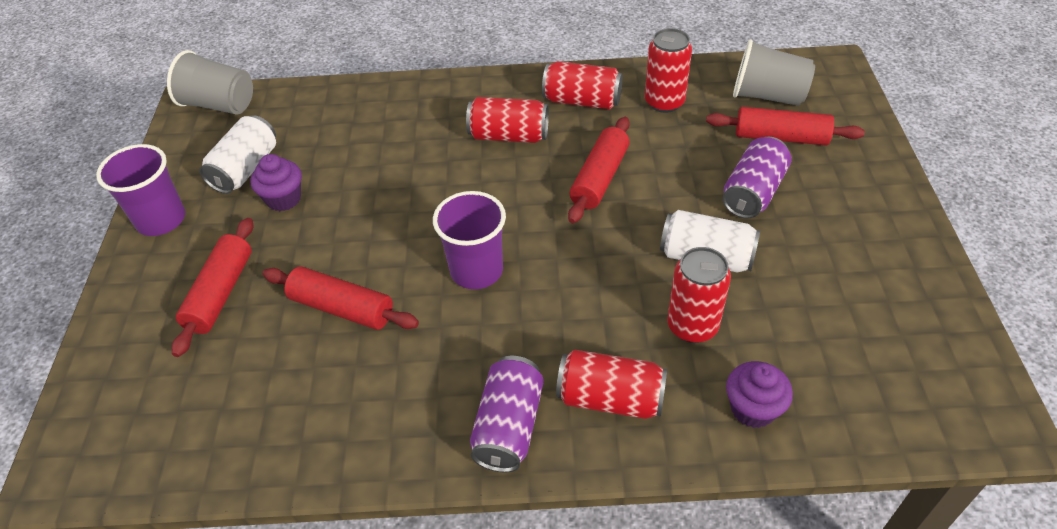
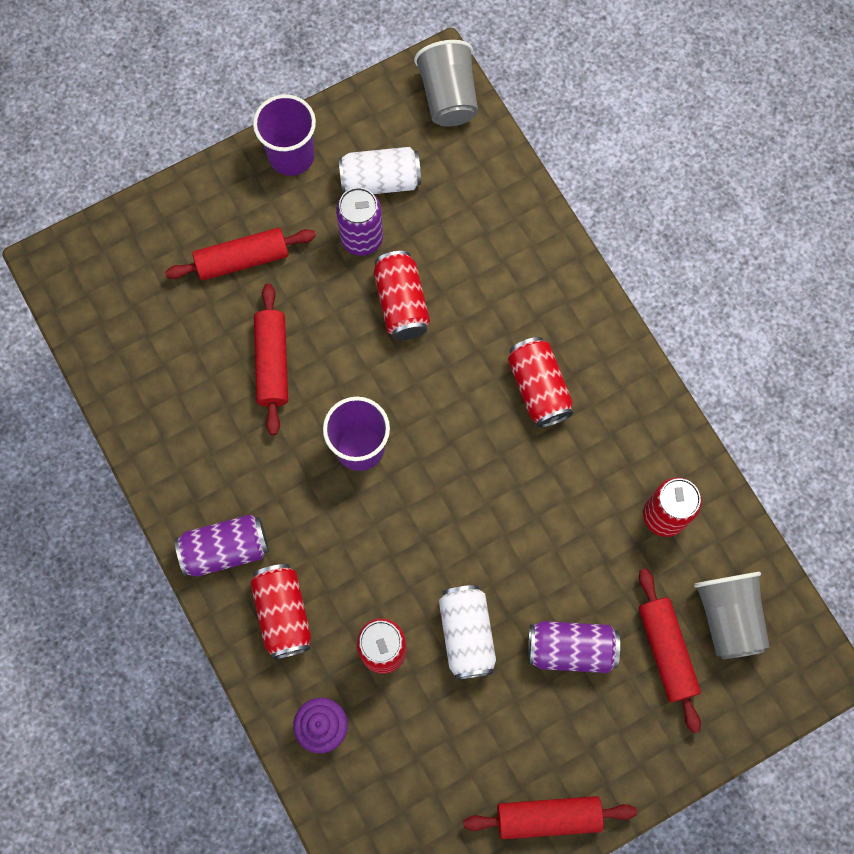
camera: 60 degrees right, 25 degrees up
(284, 199) = (362, 238): purple cupcake -> purple can
(582, 101) = (625, 433): red can -> red can (401, 303)
(599, 178) = (521, 500): red rolling pin -> red rolling pin (548, 817)

